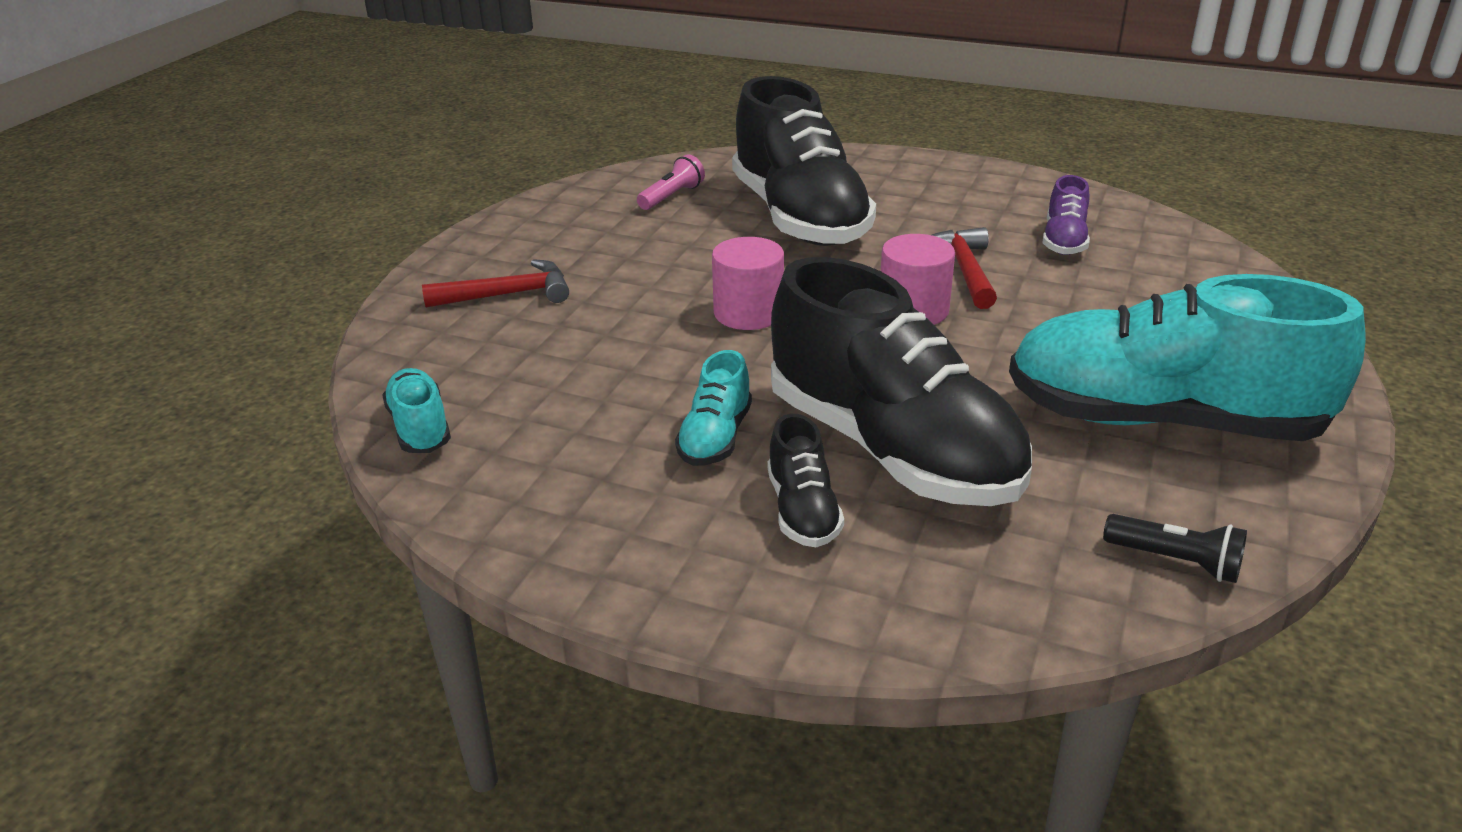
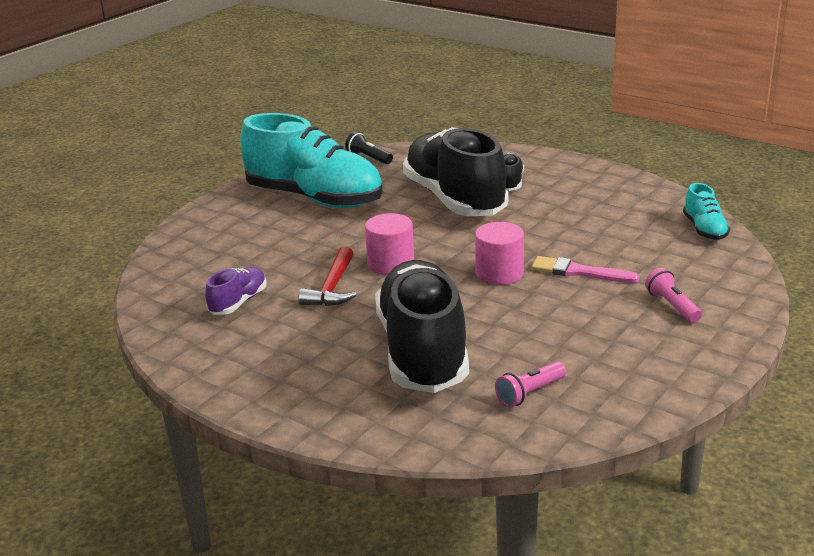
camera: 165 degrees left, 5 degrees down
(508, 294) = (672, 306): red hammer -> pink flashlight
(634, 327) = (579, 272): none -> pink brush
(715, 437) = (541, 211): turquoise shoe -> none

